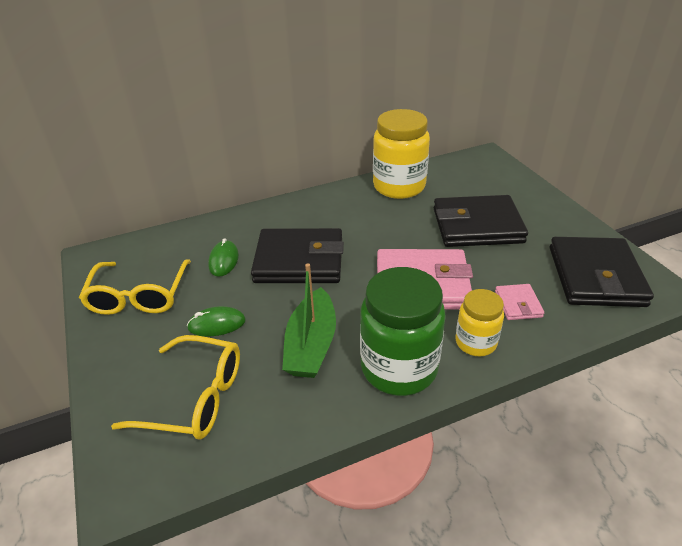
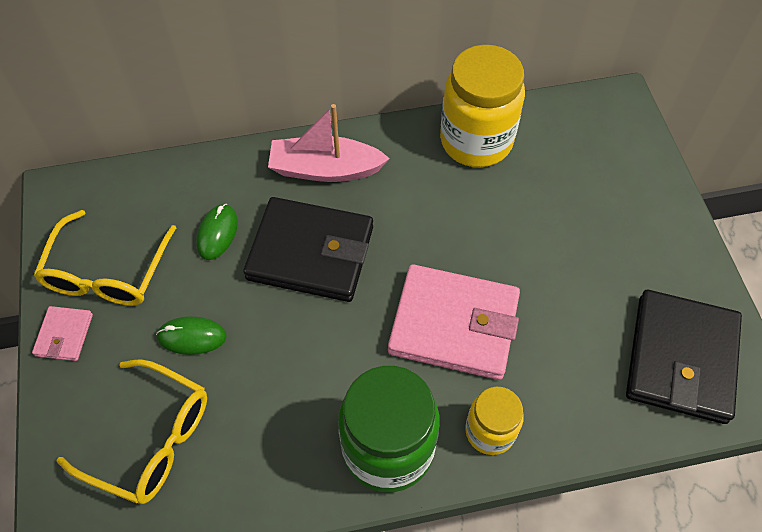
camera: 10 degrees right, 20 degrees up
(297, 215) = (325, 169): none -> pink boat
(311, 345) = (295, 392): green boat -> none
(477, 226) = (558, 238): black wallet -> none
(518, 304) = (563, 383): pink wallet -> pink wallet (64, 335)

